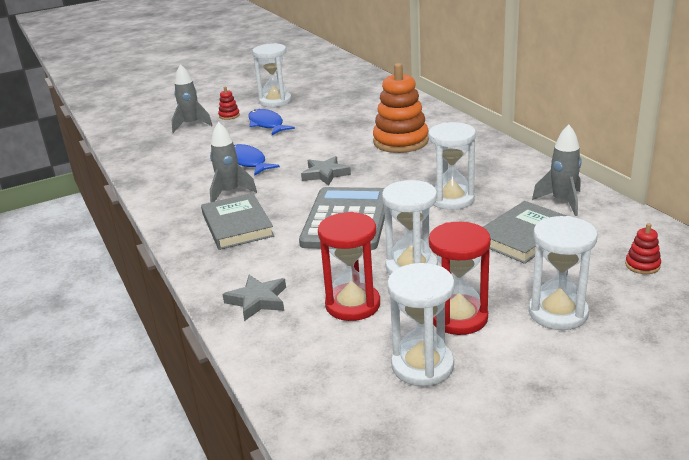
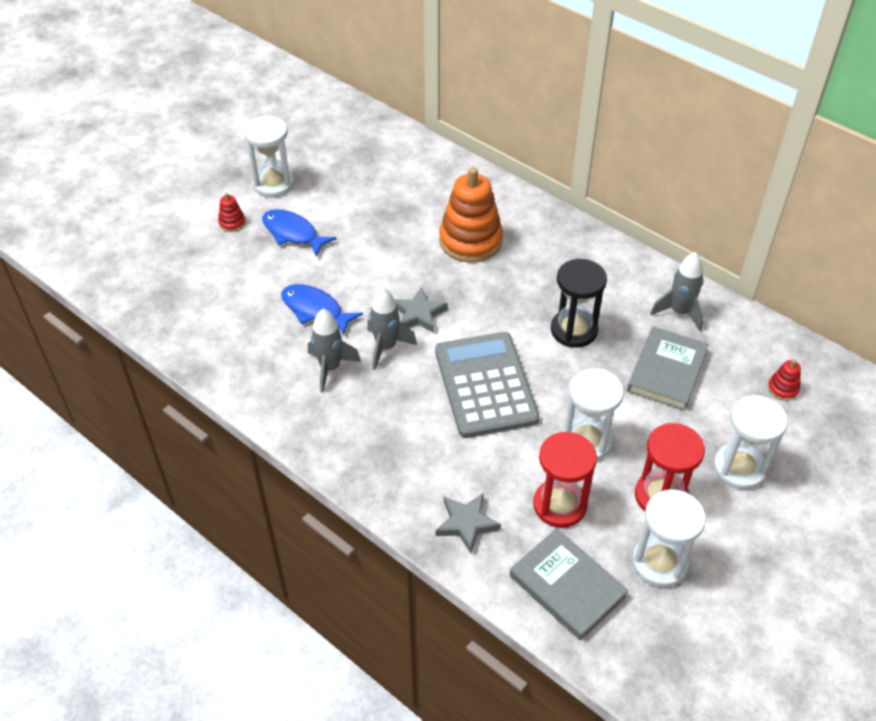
camera: 25 degrees left, 20 degrees up
(191, 125) = (194, 250): grey rocket -> grey rocket (386, 347)
(237, 225) = (373, 419): grey book -> grey book (567, 586)
(451, 199) = (574, 330): white hourglass -> black hourglass

